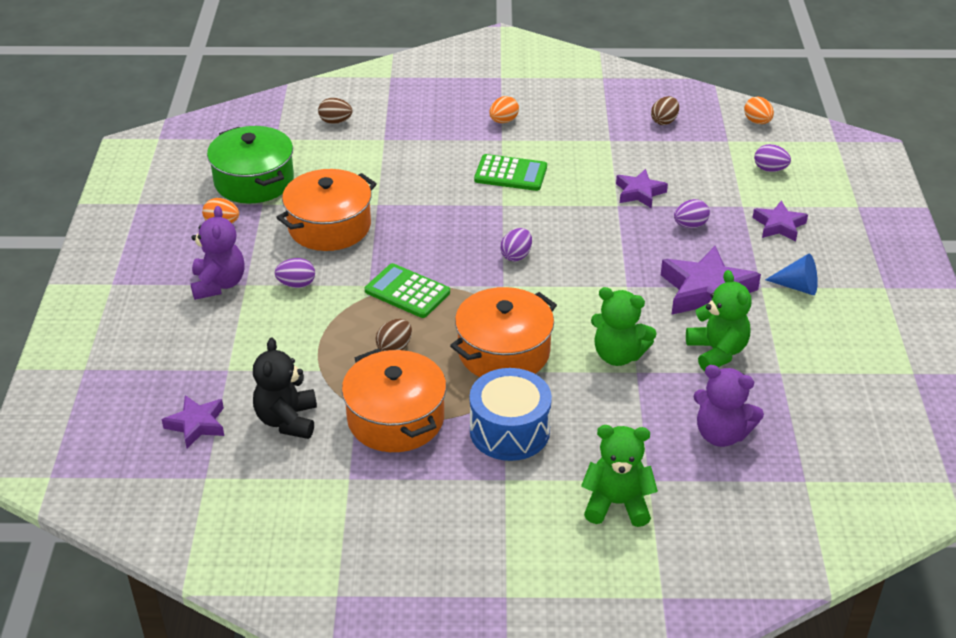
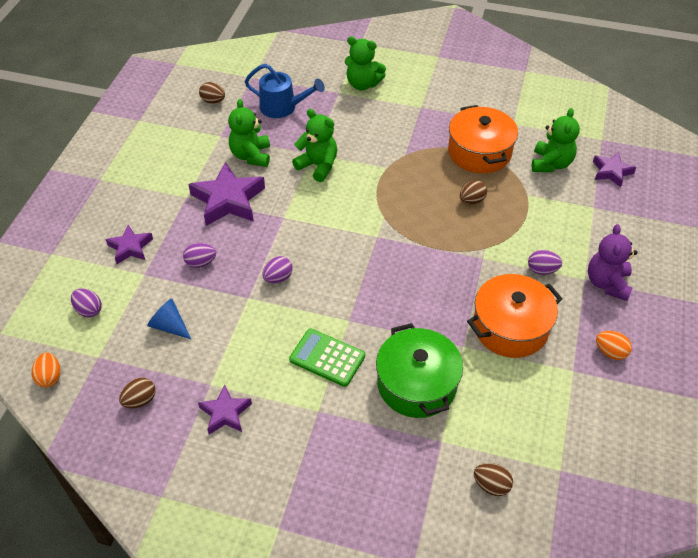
camera: 165 degrees left, 10 degrees up
(254, 181) = (582, 405): green pot -> green pot (417, 384)
(287, 420) = (551, 164): black teddy bear -> green teddy bear
(407, 292) = (453, 245): green calculator -> none
(503, 121) = (305, 441): orange egg -> none
(503, 352) = (395, 183): orange pot -> none
(509, 431) = (409, 132): blue drum -> none
(516, 255) = (357, 262): purple egg -> purple egg (278, 278)
(639, 192) = (221, 308): purple star -> purple star (225, 413)
(721, 434) = (282, 107): purple teddy bear -> blue watering can
(797, 286) = (160, 192): blue cone -> blue cone (169, 326)
(833, 424) = (213, 101): none -> brown egg

